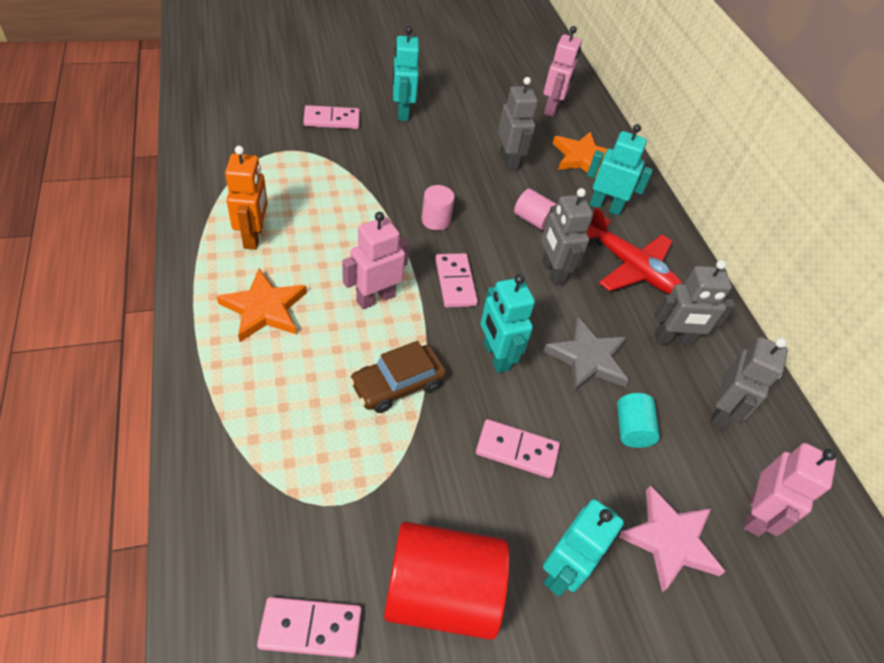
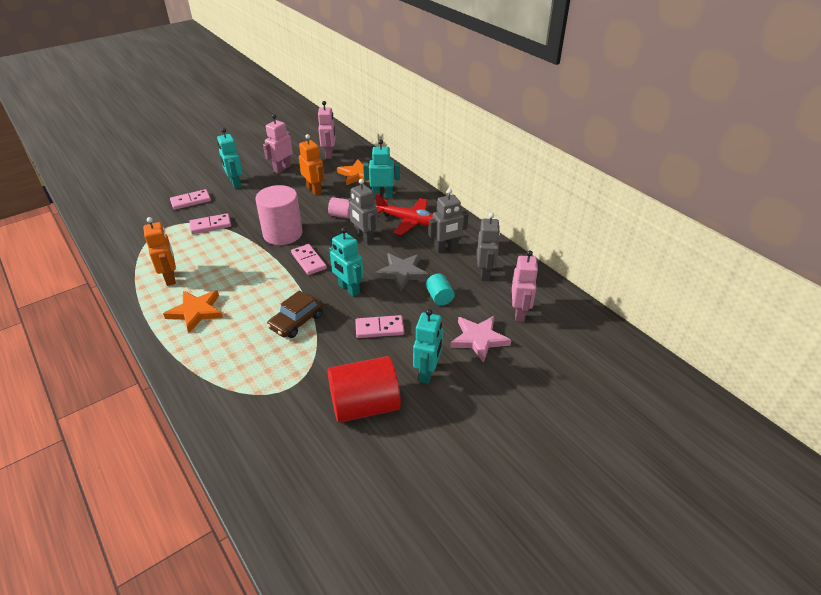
camera: 15 degrees left, 10 degrees down
(311, 628) = (298, 447): pink domino -> pink domino (210, 225)
(375, 298) = (263, 284): pink robot -> pink robot (282, 168)
(436, 220) = (283, 234): pink cylinder -> pink cylinder, size x2.05
(508, 162) = (314, 190): grey robot -> orange robot

